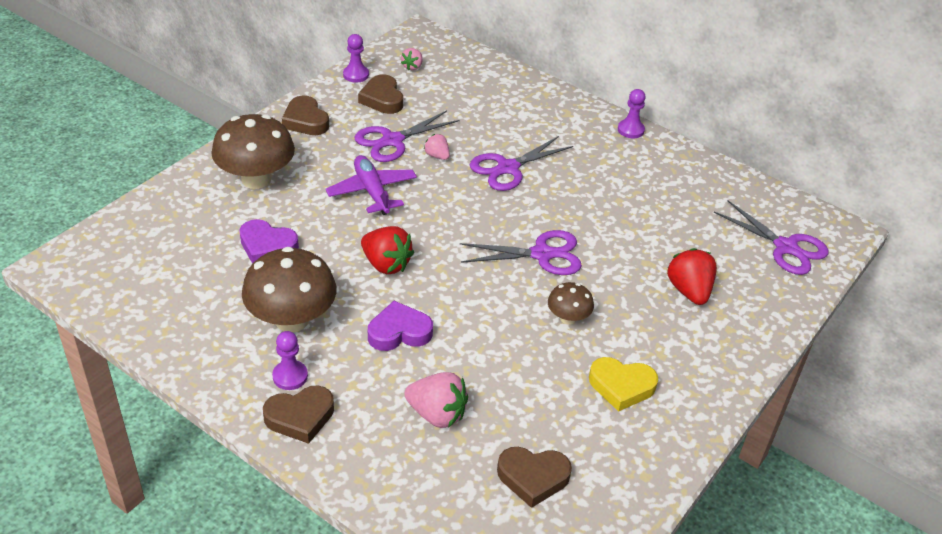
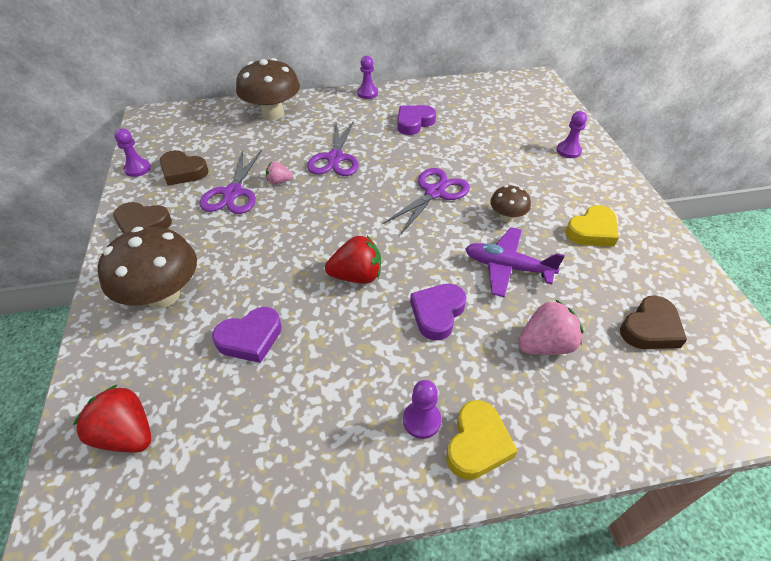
camera: 45 degrees left, 5 degrees up
(292, 320) = (355, 376): brown mushroom -> brown mushroom (273, 113)
(300, 417) = (477, 444): brown heart -> yellow heart
(372, 191) = (270, 236): purple plane -> purple plane (507, 267)
(412, 66) = (174, 139): pink strawberry -> none
(627, 186) = (414, 123): none -> purple heart
(689, 291) = (531, 154): red strawberry -> red strawberry (126, 434)
(733, 316) = (568, 151): none -> purple pawn
(785, 247) = (530, 101): purple scissors -> none

